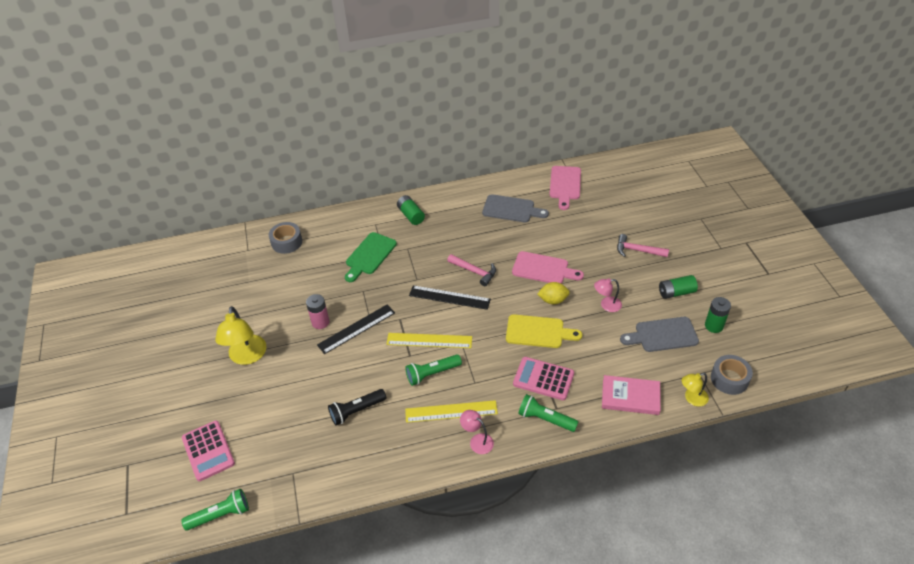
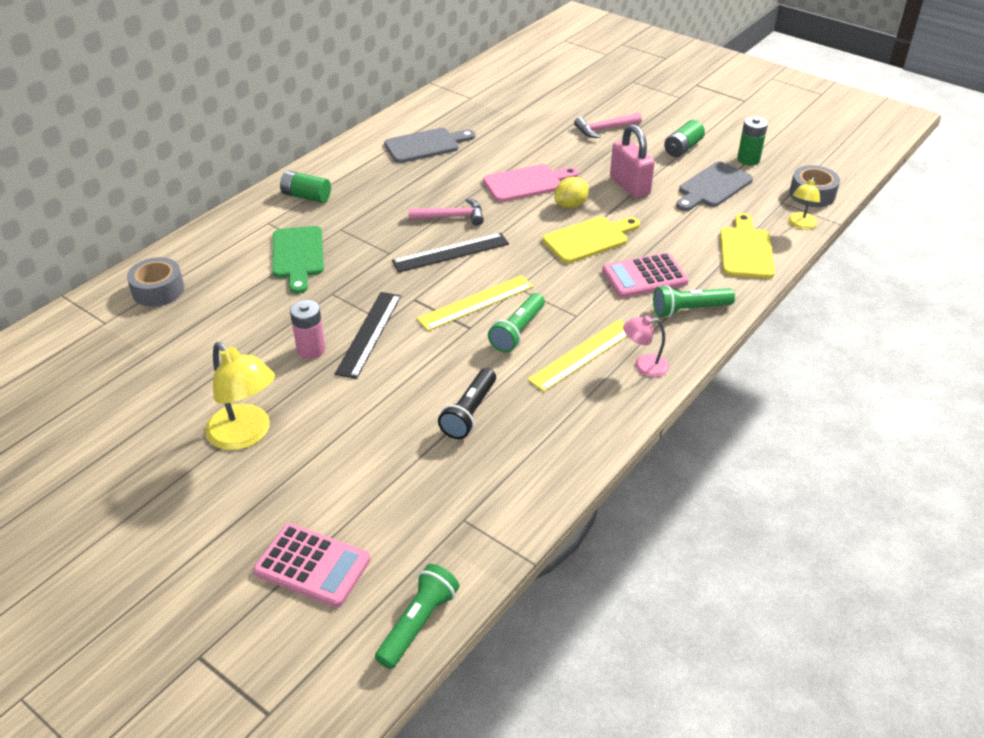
camera: 40 degrees left, 5 degrees down
(565, 185) = (461, 103): pink cutting board -> none
(606, 305) = (629, 186): pink lamp -> pink padlock
(630, 397) = (746, 250): pink book -> yellow cutting board

